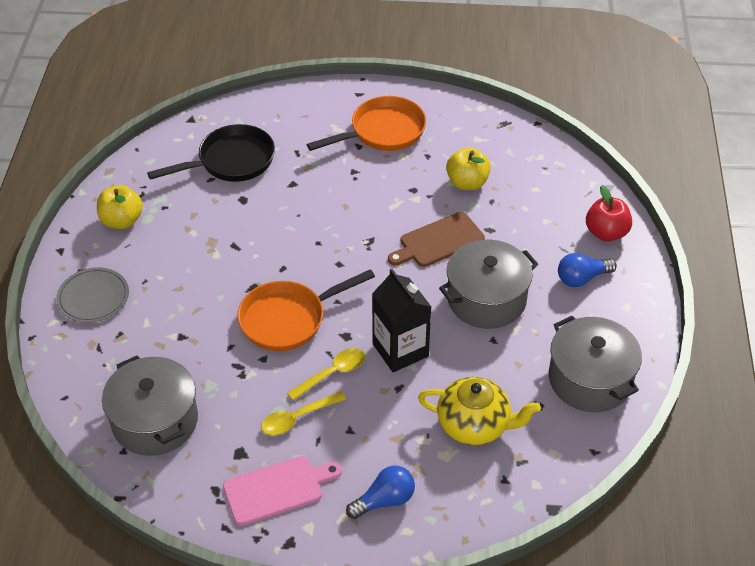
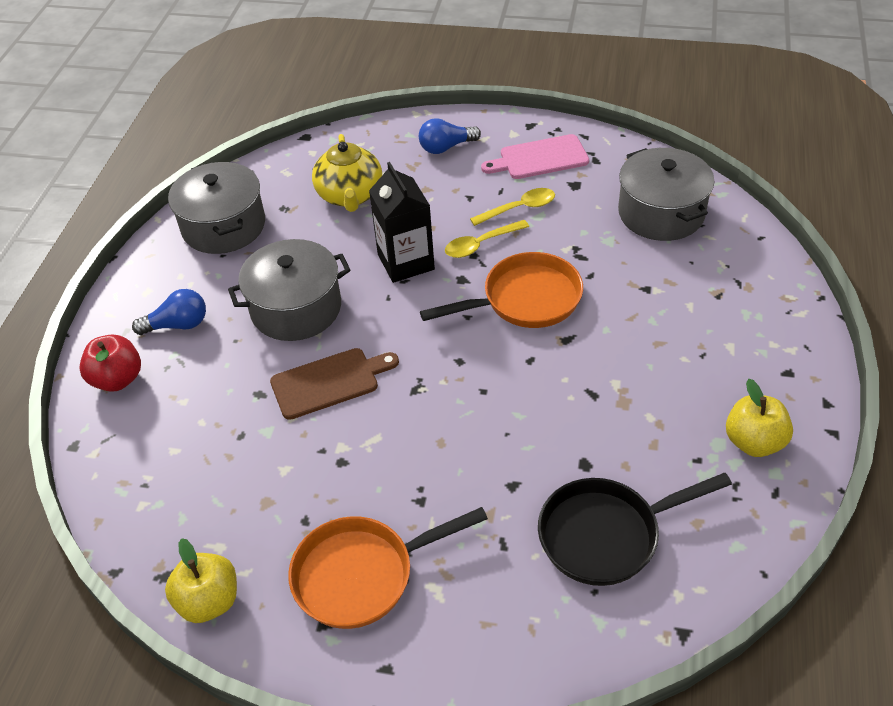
camera: 170 degrees left, 0 degrees up
(93, 297) = (762, 338): grey plate -> none
(467, 183) = (263, 467): yellow apple -> yellow apple (209, 601)
(475, 425) = (350, 195): yellow teapot -> yellow teapot turned 120 degrees counterclockwise

